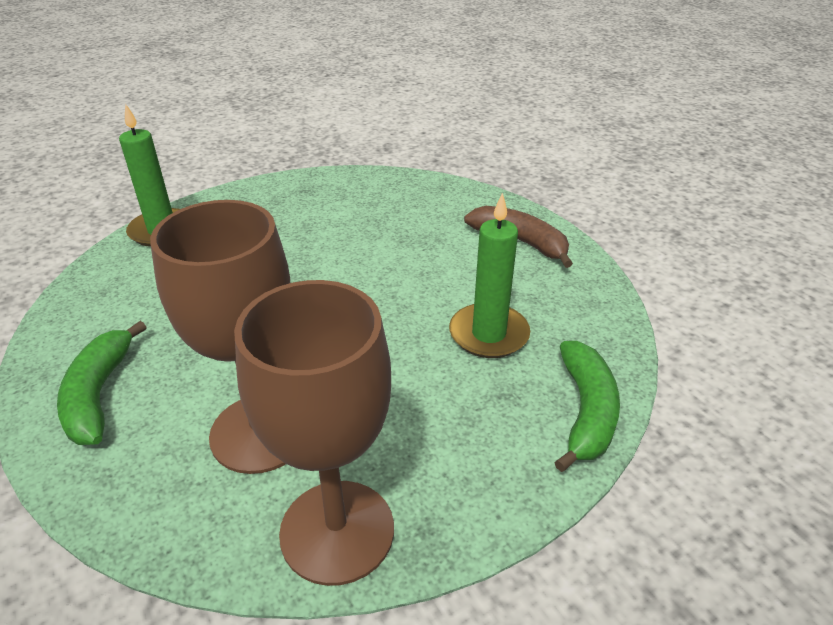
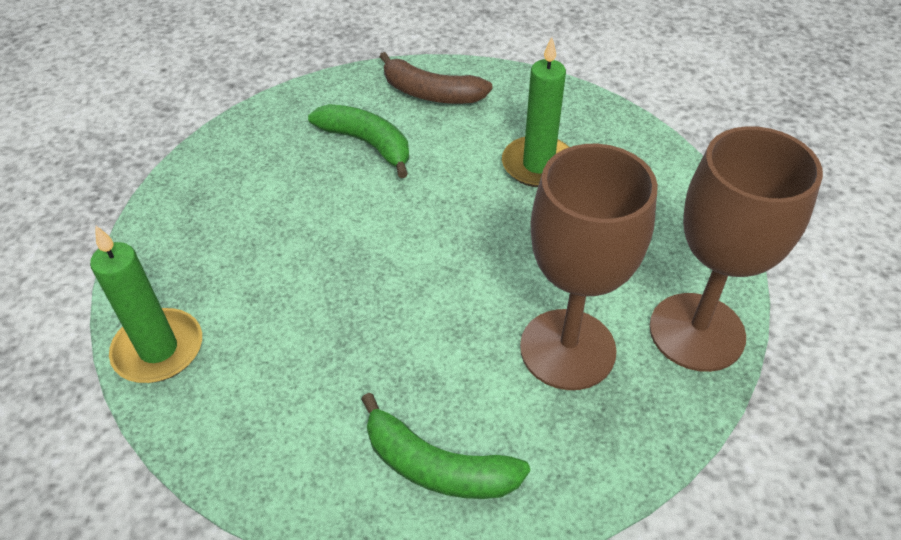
camera: 60 degrees left, 10 degrees up
(520, 242) = (431, 93): brown banana -> brown banana turned 135 degrees counterclockwise
(586, 412) = (653, 155): green banana -> green banana (367, 144)

